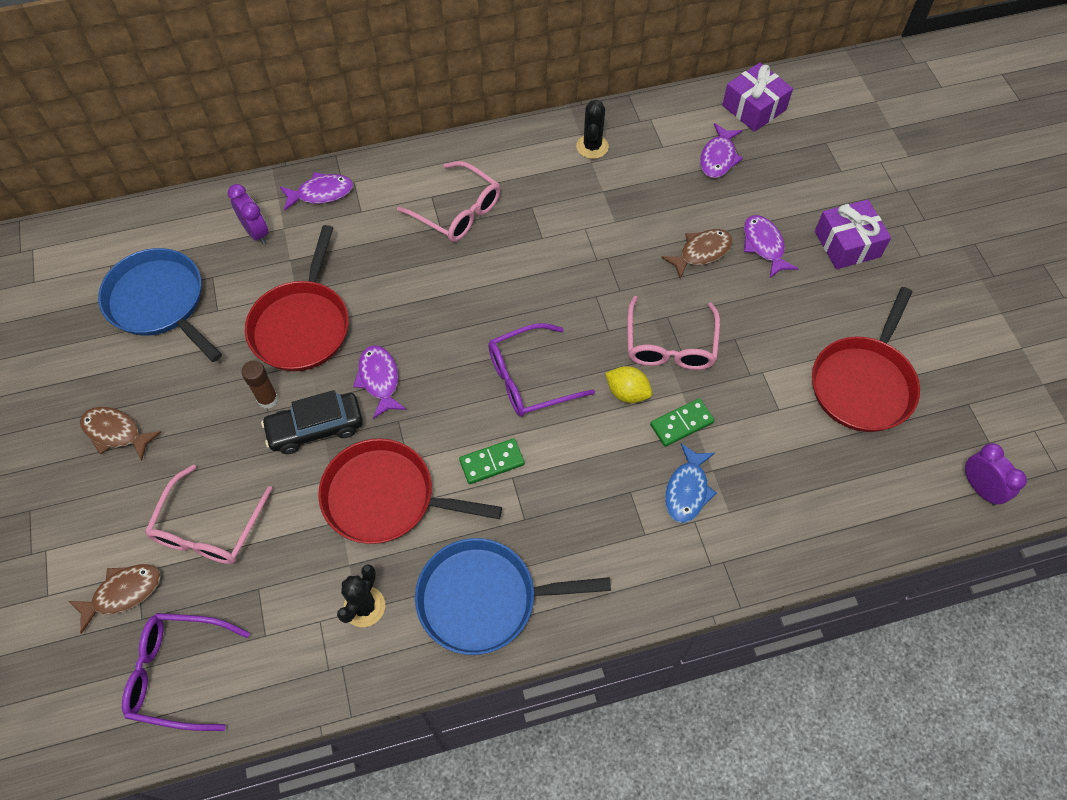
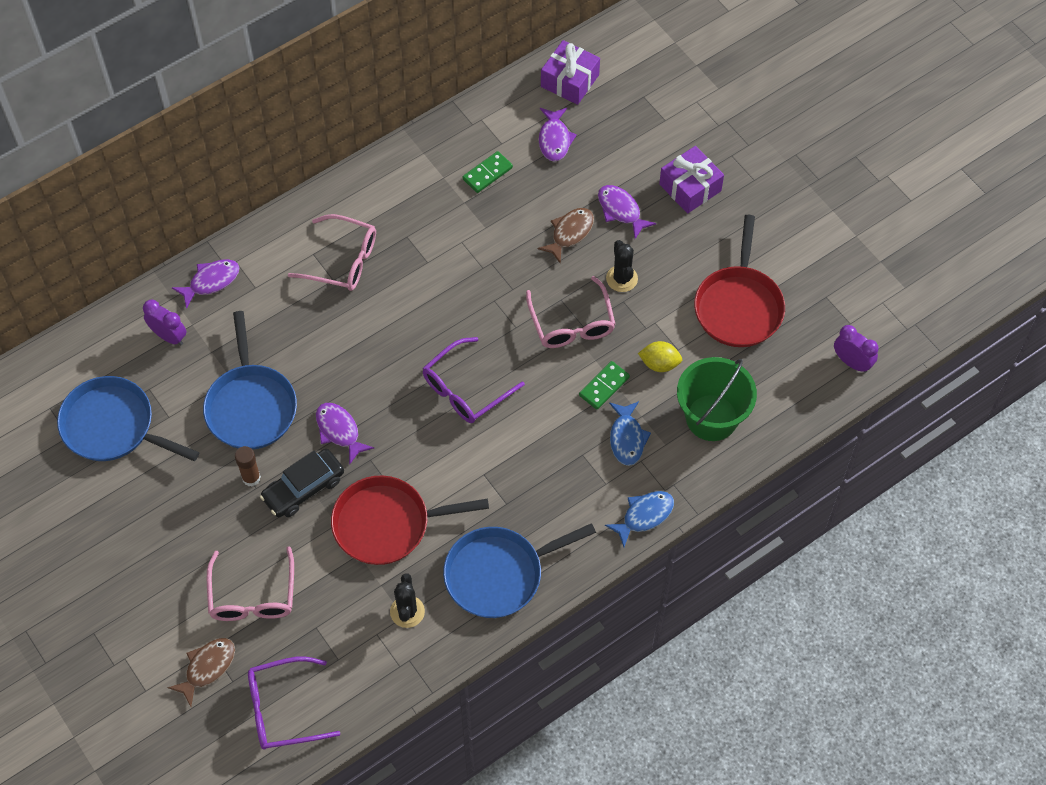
camera: 20 degrees left, 0 degrees up
(116, 432) = (133, 547): brown fish -> none
(302, 326) = (251, 406): red pan -> blue pan
(492, 462) = (462, 468): green domino -> green domino (487, 173)
(592, 146) = (438, 162): black cactus -> black cactus (621, 278)
(627, 393) = (551, 375): yellow lemon -> yellow lemon (659, 364)
(676, 588) = (644, 516): none -> blue fish
(793, 498) = (711, 417): none -> green bucket

